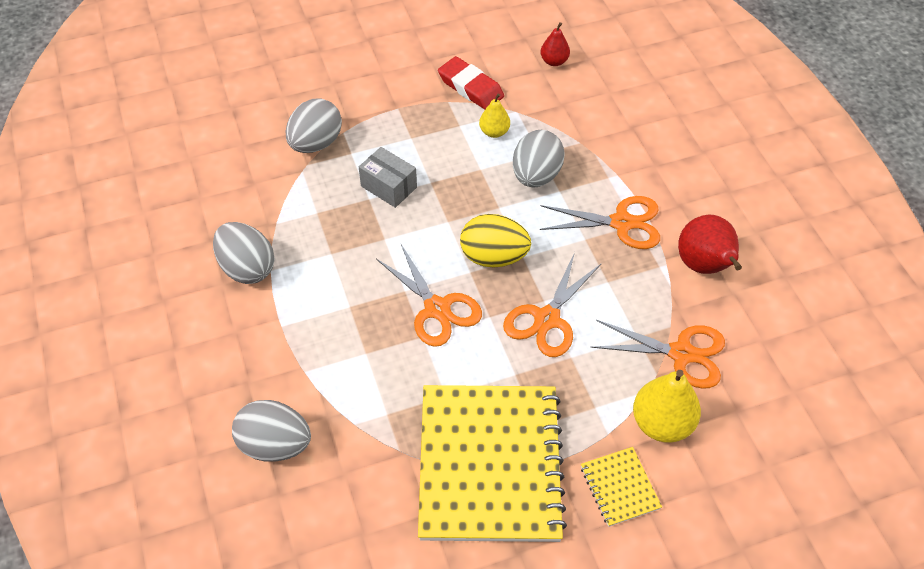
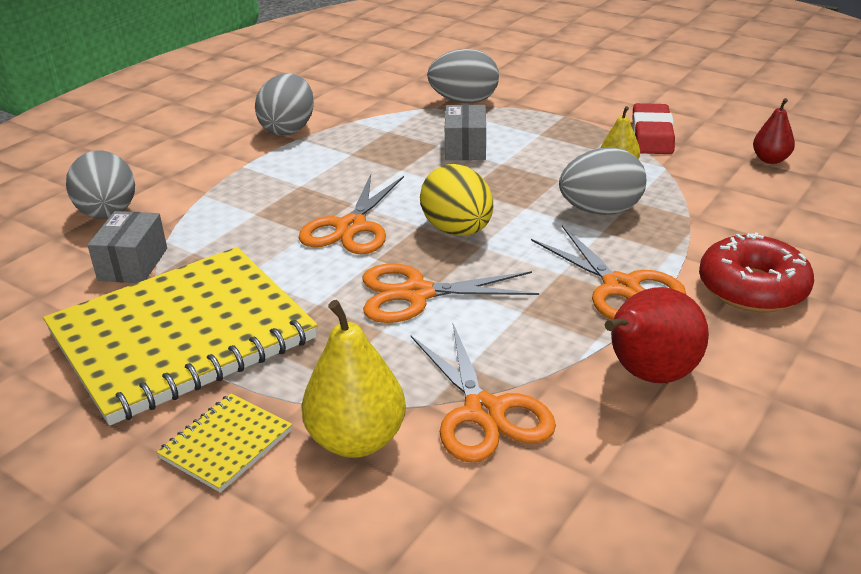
camera: 55 degrees right, 20 degrees down
(369, 457) = (133, 264): none -> grey box
(669, 171) = (752, 288): none -> red donut

